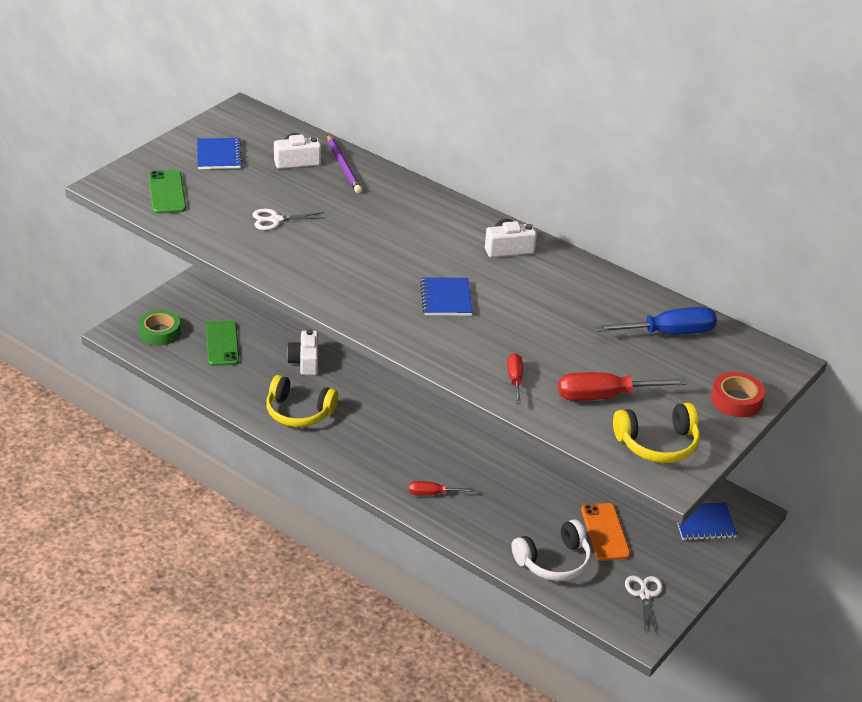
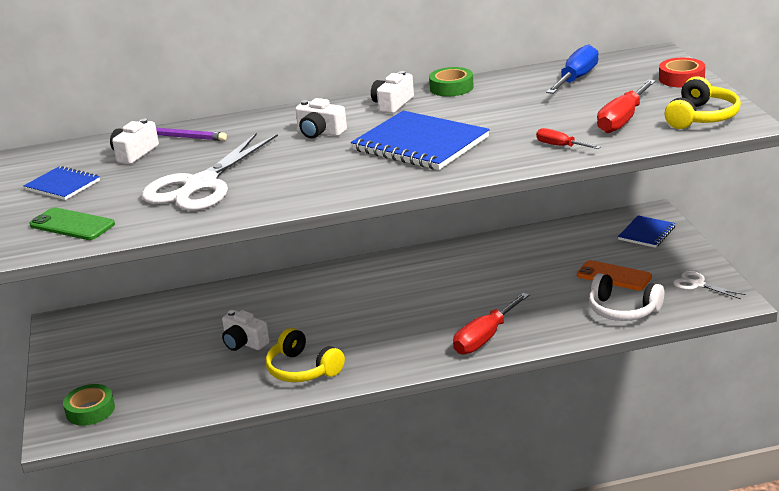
camera: 45 degrees left, 10 degrees down
(222, 344) = (158, 379): green phone -> none
(275, 220) = (201, 185): white scissors -> white scissors, size x2.21
(299, 412) = (303, 369): yellow headphones -> yellow headphones turned 75 degrees clockwise
(418, 235) = (320, 132): none -> white camera
(432, 494) = (485, 338): red screwdriver -> red screwdriver, size x1.78
(446, 298) = (420, 144): blue notebook -> blue notebook, size x1.85
(554, 561) = (623, 310): white headphones -> white headphones turned 105 degrees clockwise
(574, 267) = (451, 88): none -> green tape

